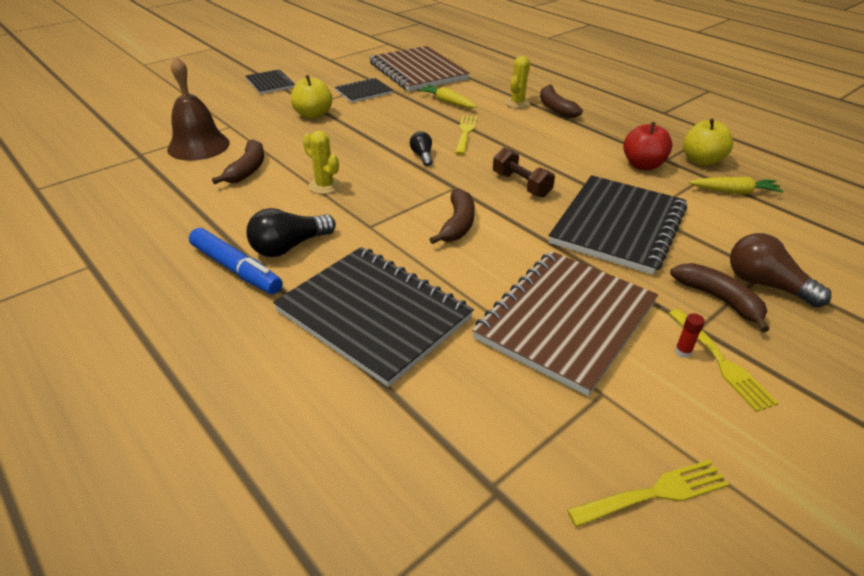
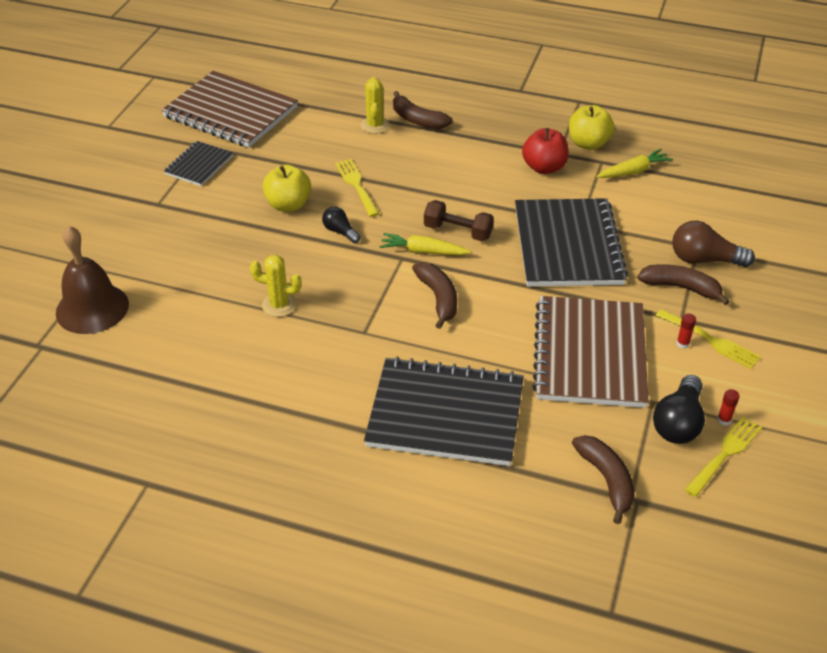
camera: 30 degrees left, 5 degrees up
(236, 269) = (289, 426): blue marker -> none
(247, 170) = (181, 317): brown banana -> brown banana (606, 480)
(270, 83) = (75, 189): black notebook -> none
(289, 247) = (313, 384): black light bulb -> black light bulb (678, 423)
(313, 115) = (175, 218): yellow apple -> yellow apple (288, 205)
(447, 102) = (303, 149): yellow carrot -> yellow carrot (423, 251)
(680, 453) = (724, 420): none -> red glue stick

